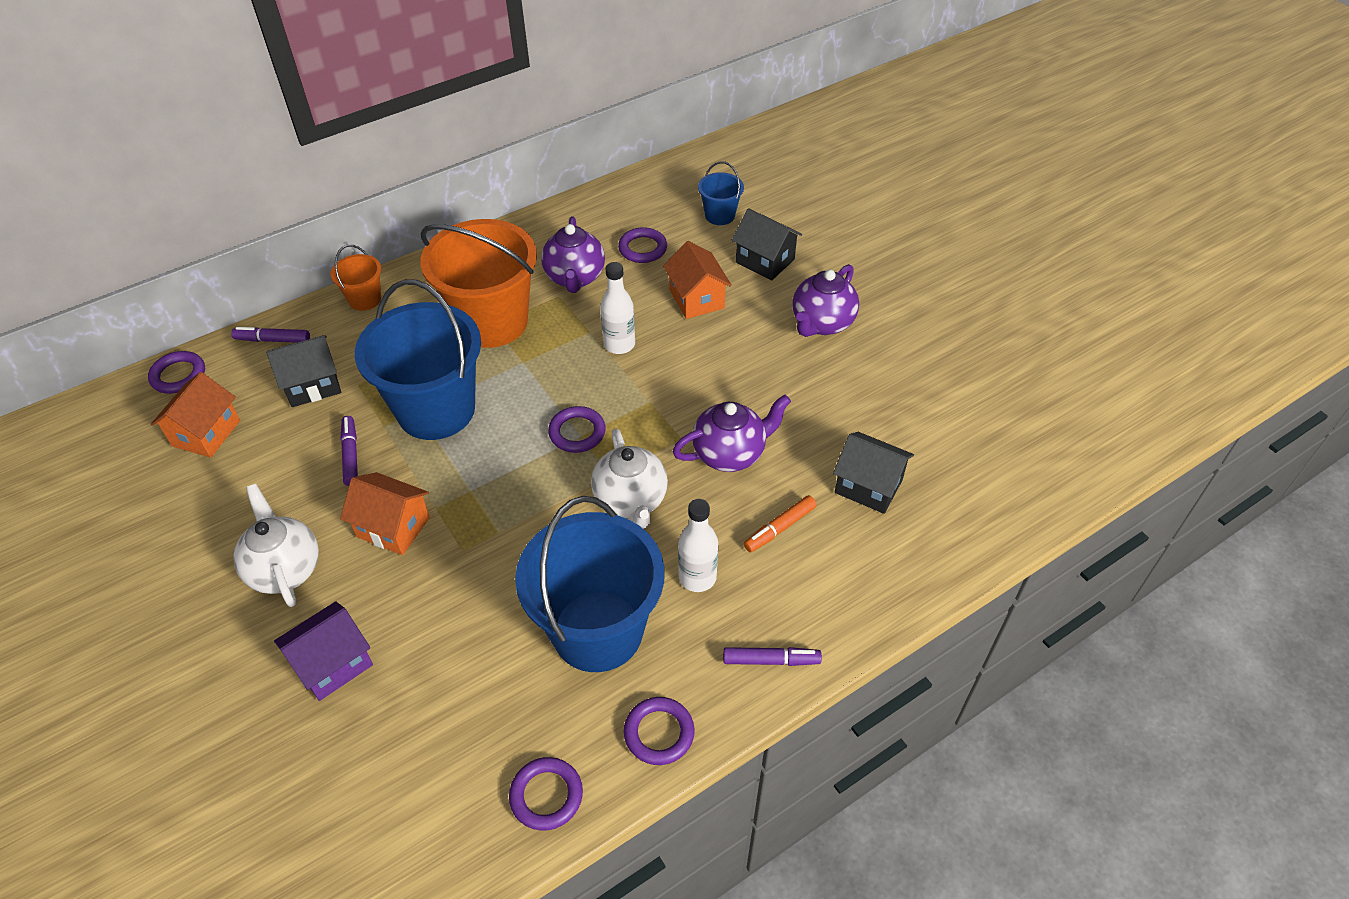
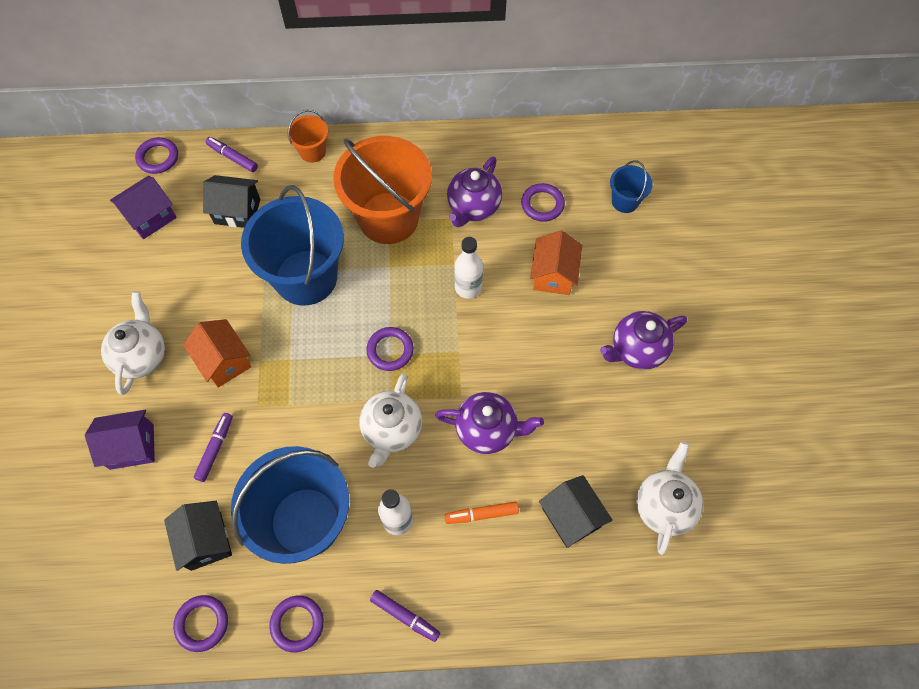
camera: 30 degrees right, 15 degrees up
(206, 433) = (150, 217): orange house -> purple house
(351, 455) = (230, 285): purple marker -> purple marker (215, 448)
(765, 261) = (632, 265): black house -> black house (206, 541)
(944, 434) = (663, 506): none -> white teapot

